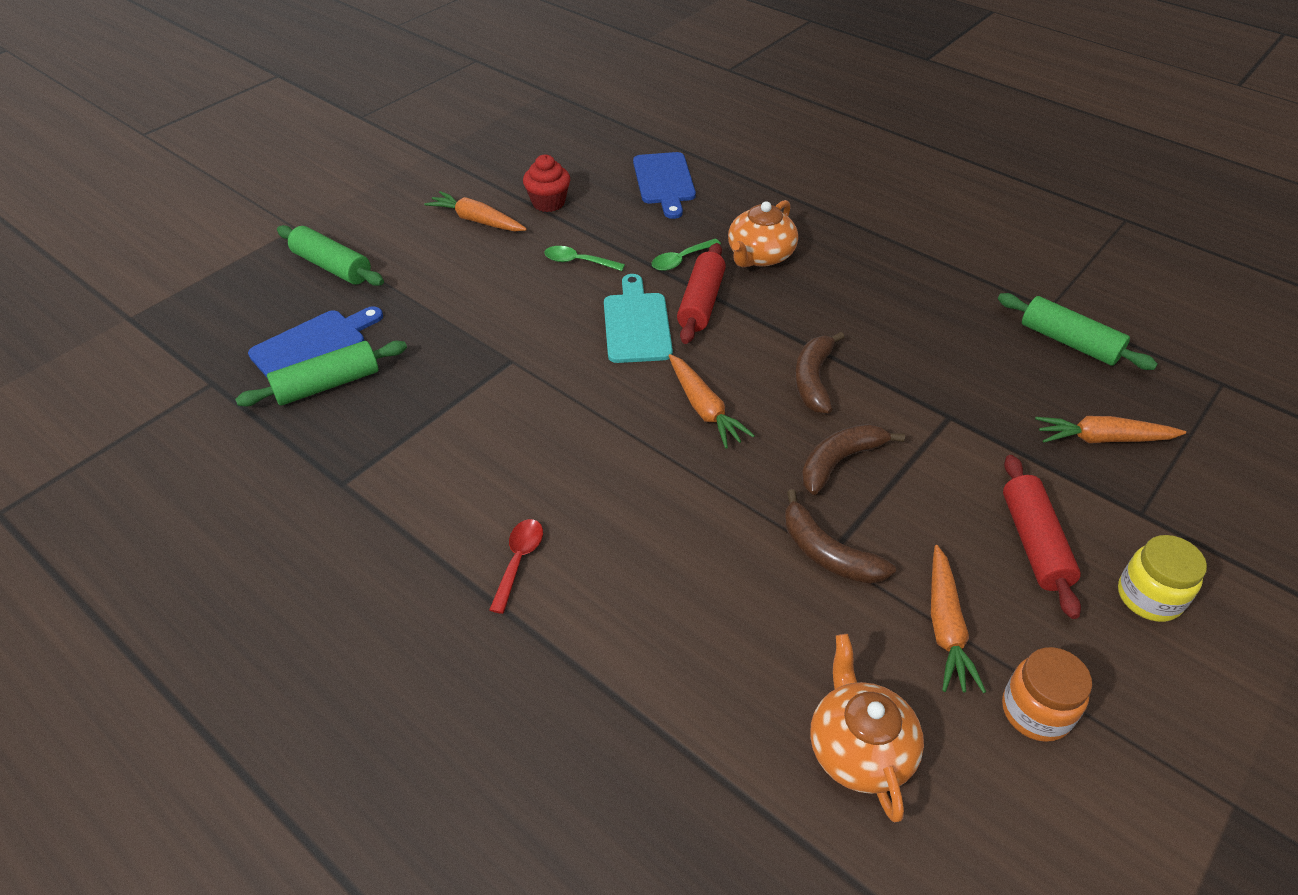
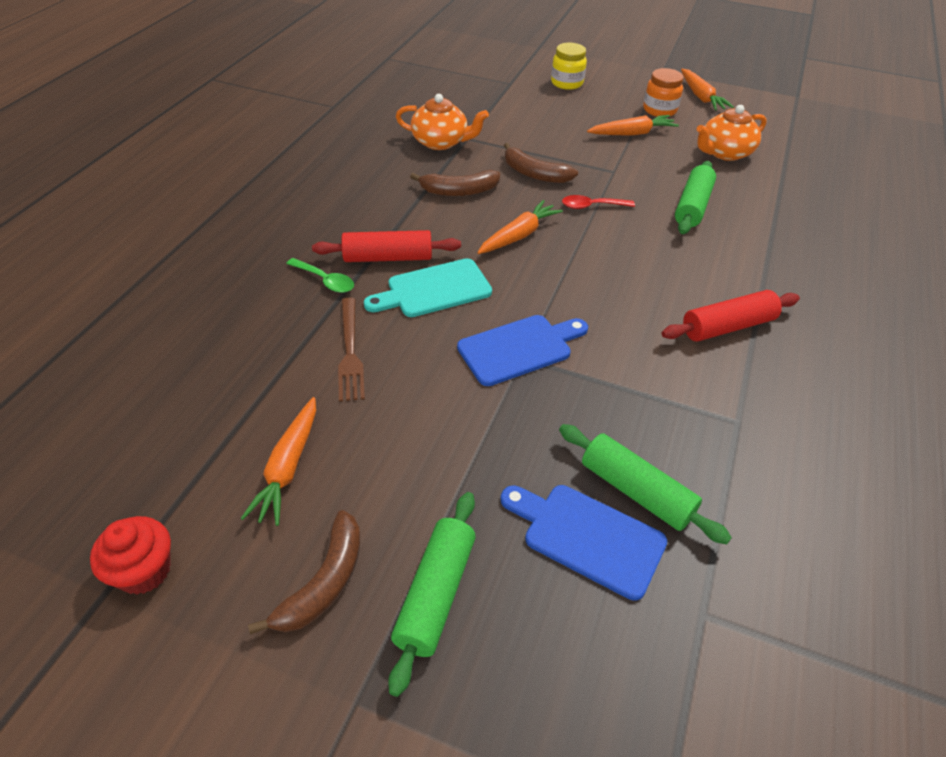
camera: 110 degrees left, 0 degrees up
(518, 561) = (721, 292): red spoon -> red spoon (592, 206)
(548, 203) = (234, 408): red cupcake -> red cupcake (144, 571)
(578, 262) = (350, 351): green spoon -> brown fork
(664, 182) = (175, 319): blue cutting board -> blue cutting board (519, 348)
(760, 256) = (305, 235): orange teapot -> orange teapot (441, 142)
(827, 553) = (612, 172): brown banana -> brown banana (324, 583)
(1034, 543) = (554, 111): red rolling pin -> red rolling pin (727, 326)
(1069, 342) = (369, 100): green rolling pin -> green rolling pin (692, 206)
(1102, 439) = (457, 91): orange carrot -> orange carrot (701, 97)

